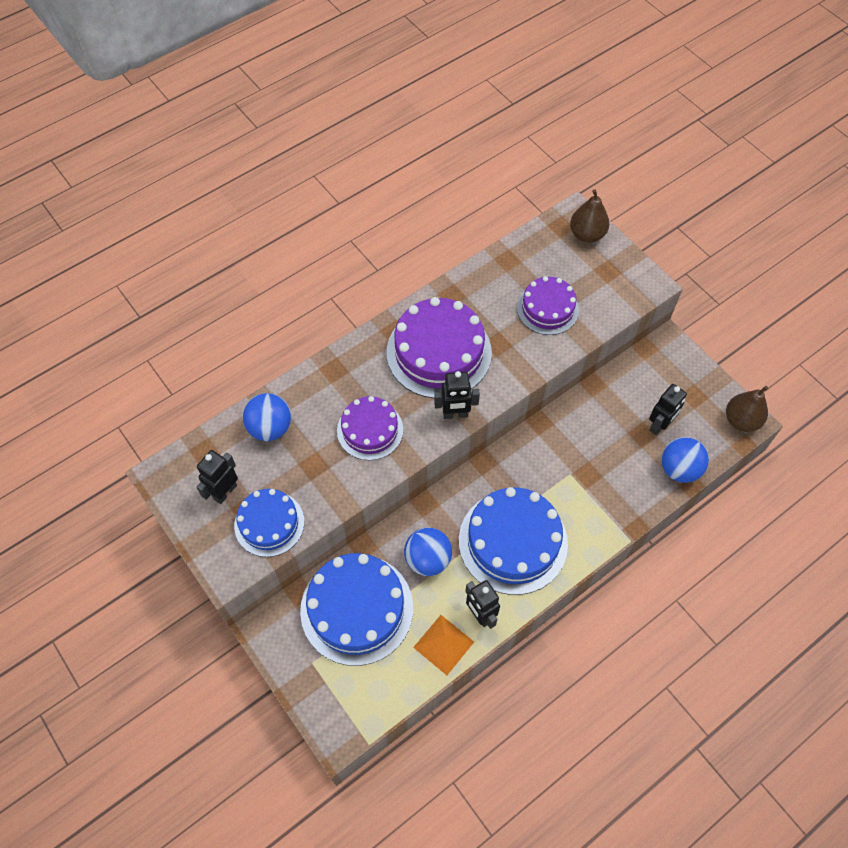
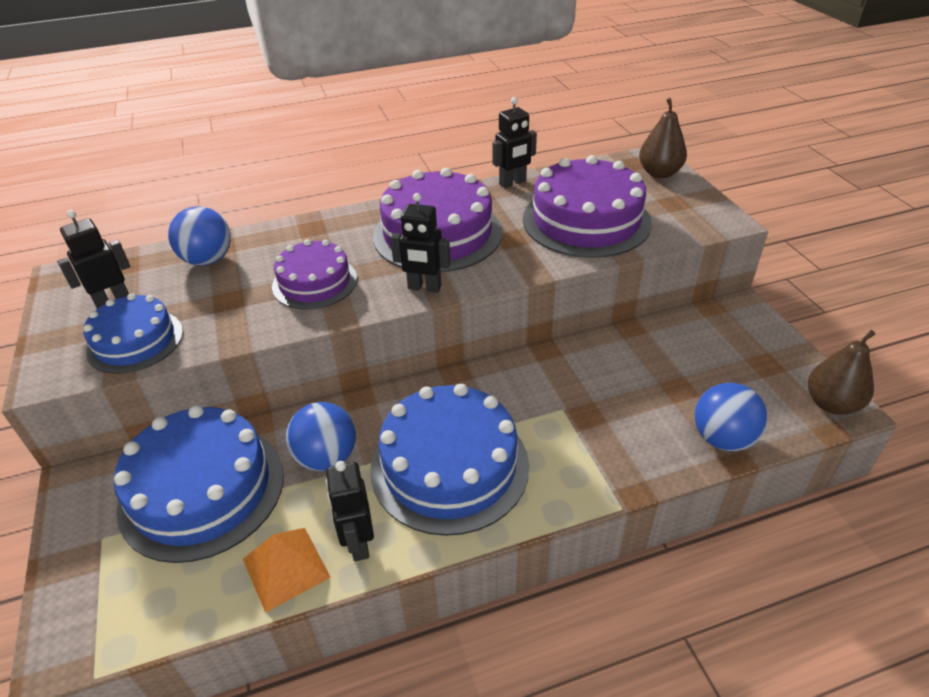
camera: 20 degrees right, 20 degrees down
(547, 308) = (586, 220): purple cake -> purple cake, size x1.65
(659, 425) = (706, 385): black robot -> black robot (512, 183)

